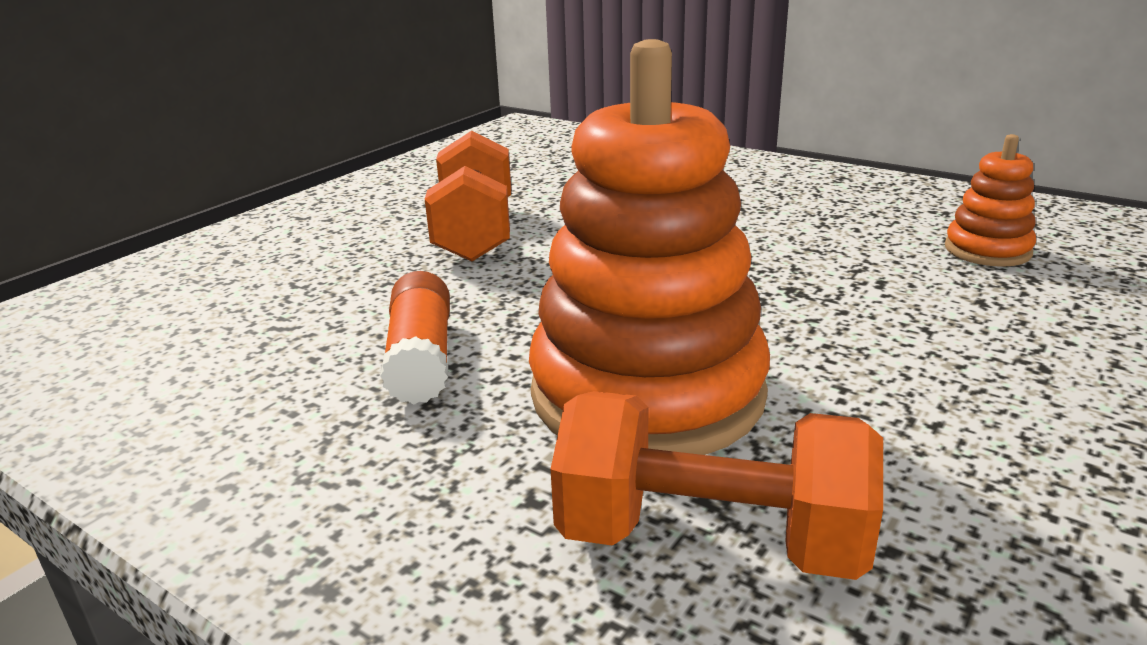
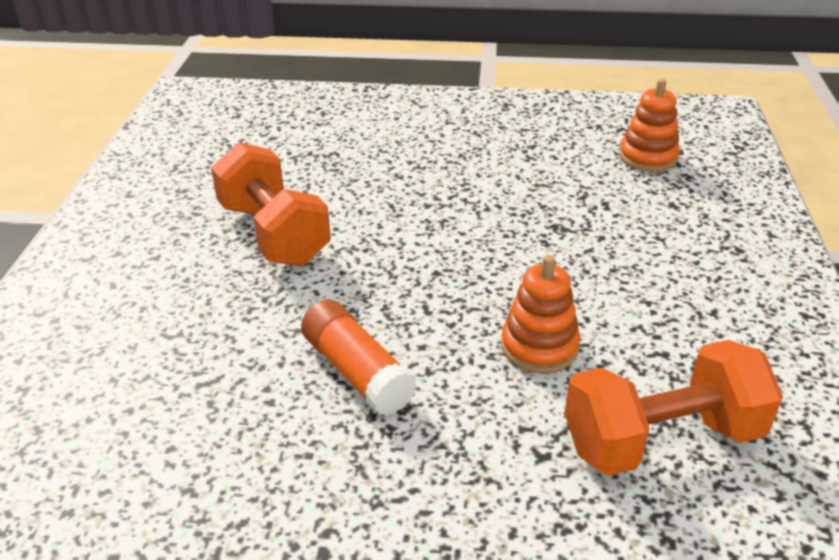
camera: 30 degrees left, 10 degrees up
(647, 393) = (539, 347): orange stacking toy -> orange stacking toy, size x0.46

